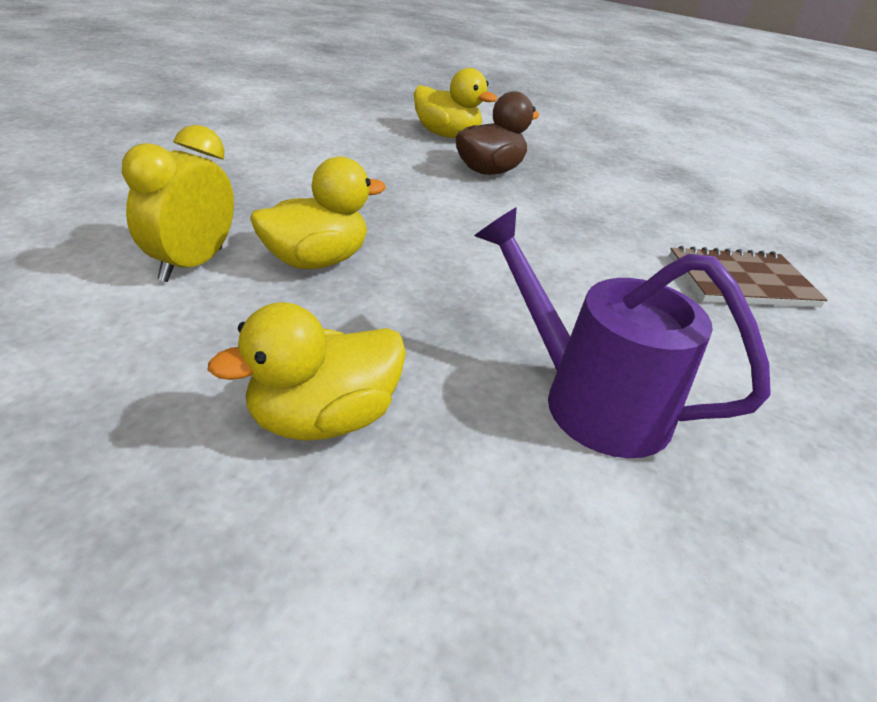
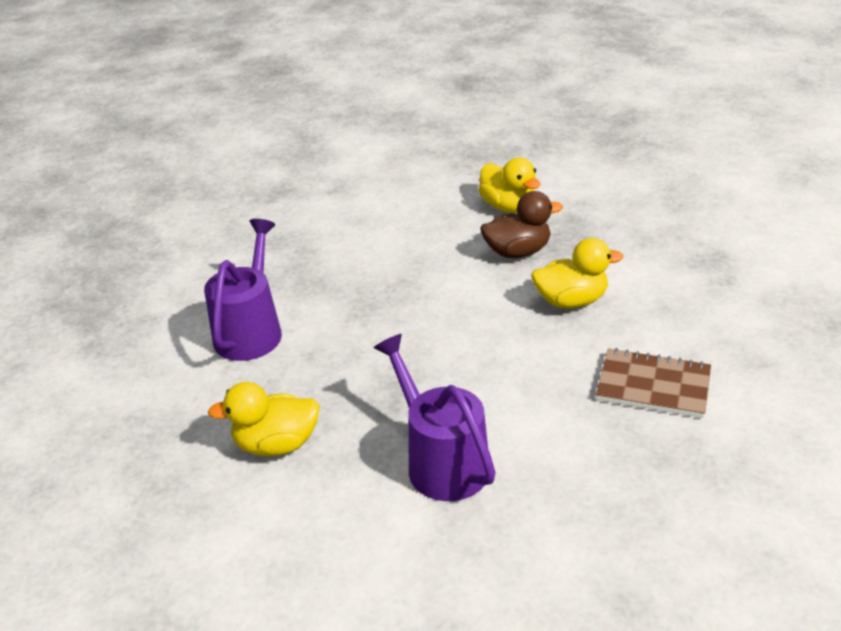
camera: 30 degrees right, 0 degrees up
(191, 265) = (251, 330): yellow clock -> purple watering can
(315, 261) = (328, 334): yellow duck -> yellow duck (571, 301)

